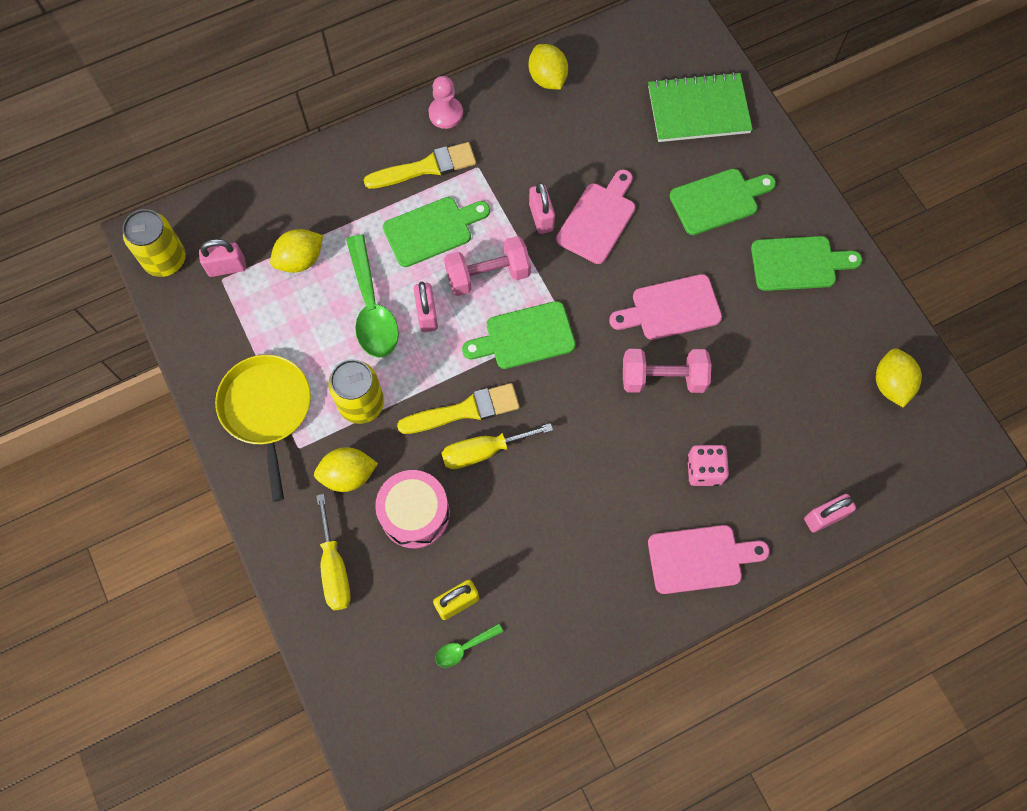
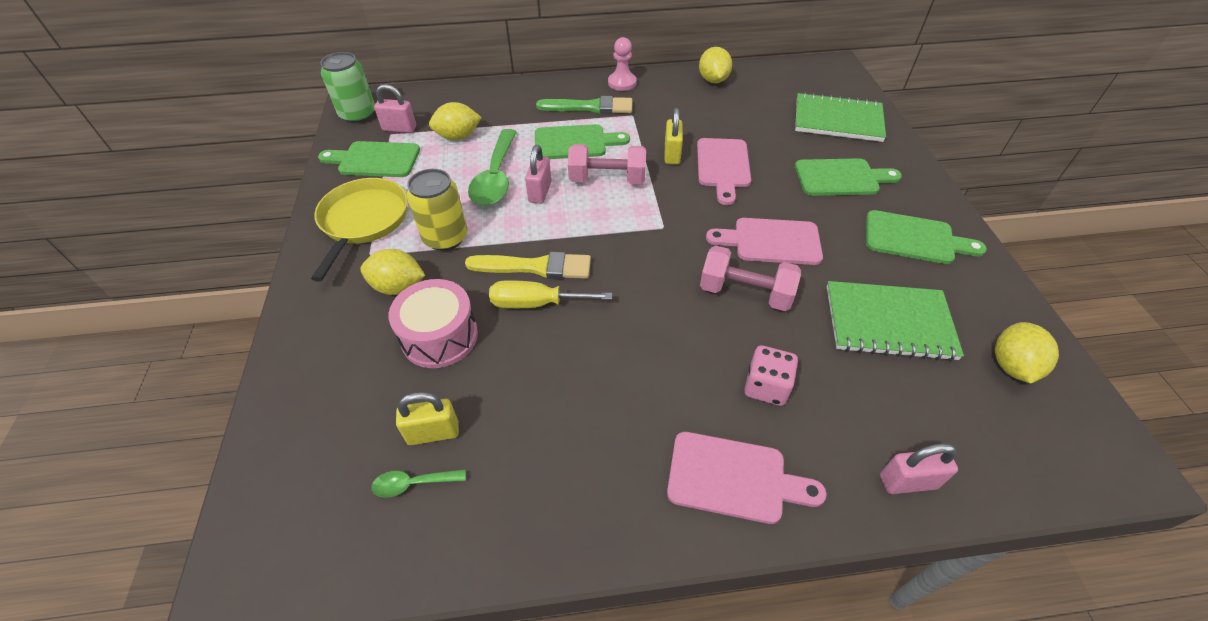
camera: 20 degrees right, 20 degrees down
(165, 260) = (358, 115): yellow can -> green can
(334, 568) = (333, 360): yellow screwdriver -> none
(426, 167) = (590, 107): yellow brush -> green brush
(525, 337) = (620, 228): green cutting board -> green cutting board (375, 160)
(541, 217) = (672, 154): pink padlock -> yellow padlock
(598, 219) = (723, 166): pink cutting board -> pink cutting board turned 135 degrees clockwise
(790, 371) = (888, 323): none -> green notebook

